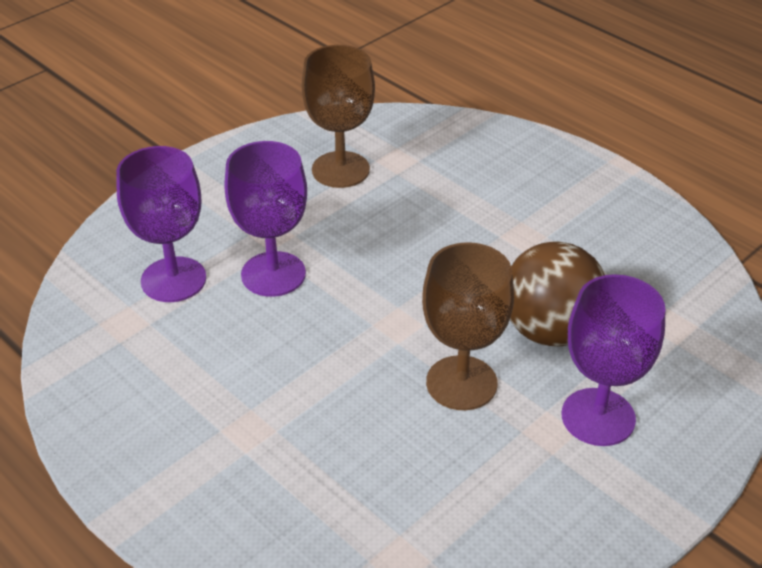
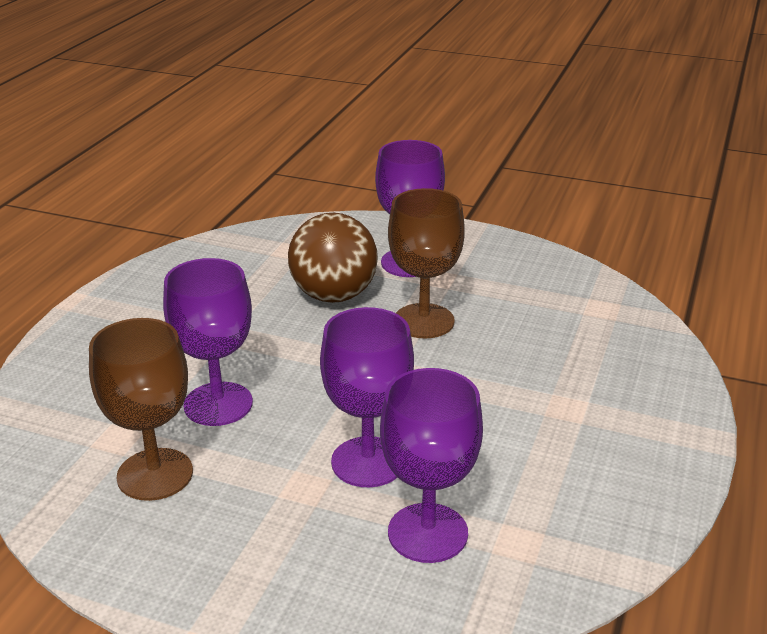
camera: 115 degrees left, 10 degrees down
(406, 214) = (218, 404): none -> purple goblet

